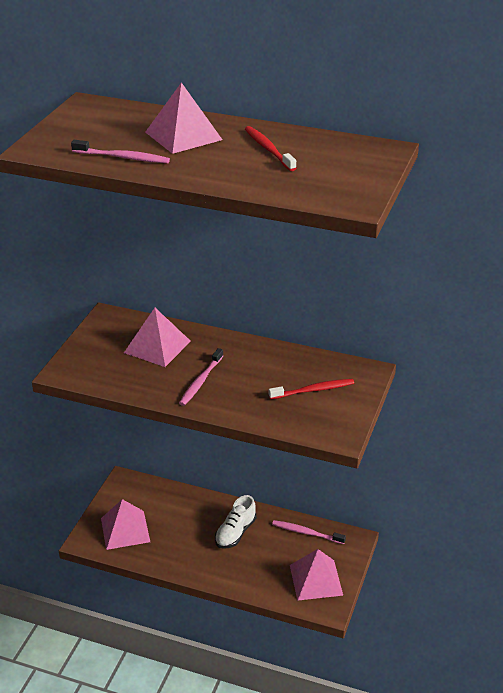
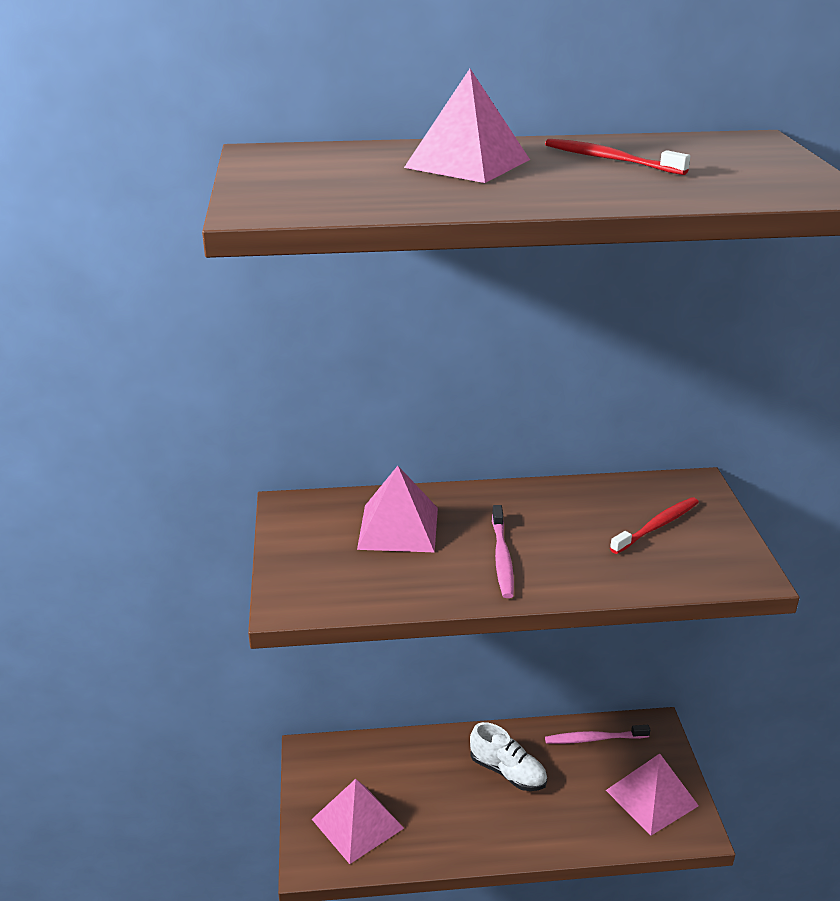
camera: 25 degrees left, 5 degrees down
(123, 157) = (419, 198): pink toothbrush -> none
(235, 533) = (508, 772): white shoe -> white shoe turned 60 degrees counterclockwise

